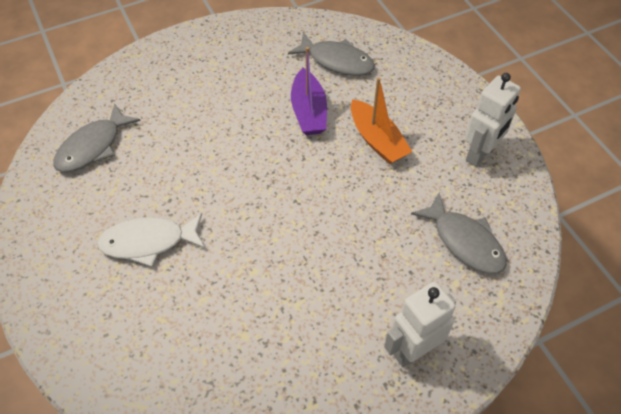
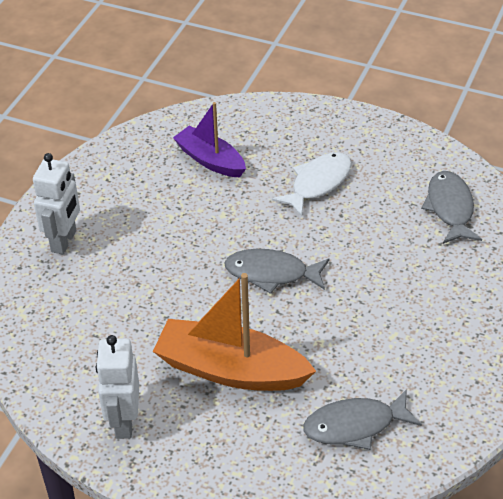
camera: 140 degrees right, 10 degrees down
(308, 111) = (320, 354): purple boat -> purple boat (210, 160)
(377, 140) = (231, 370): orange boat -> orange boat, size x1.57
(464, 241) = (81, 334): grey fish -> grey fish (272, 273)

